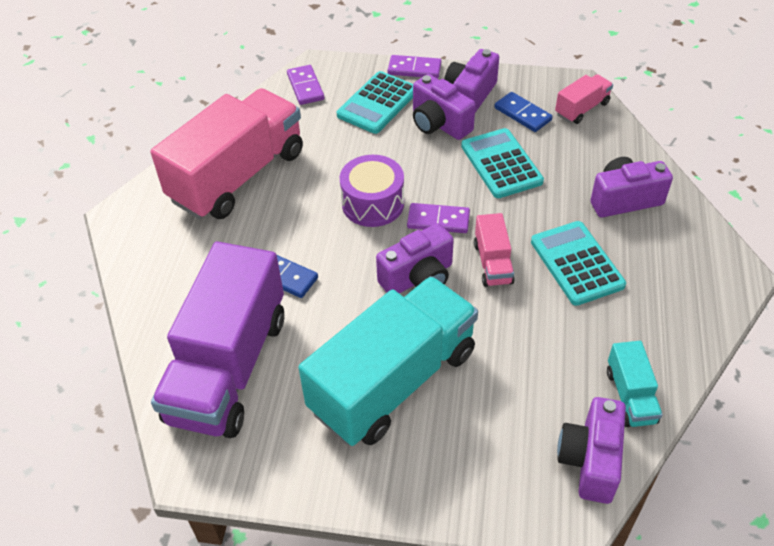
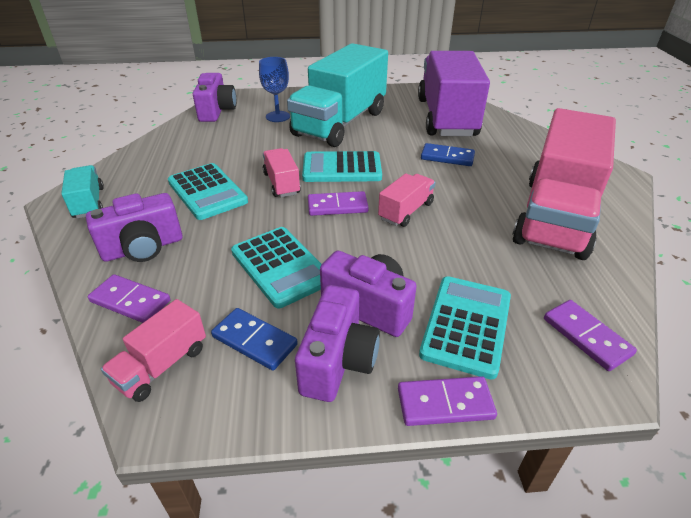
camera: 165 degrees right, 10 degrees down
(373, 203) = (406, 211): purple drum -> pink truck
(418, 278) = (342, 168): purple camera -> turquoise calculator
(487, 421) = (278, 116): none -> blue goblet
(618, 153) = (130, 301): none -> purple domino
(630, 396) = (184, 133): turquoise truck -> turquoise truck (89, 203)

